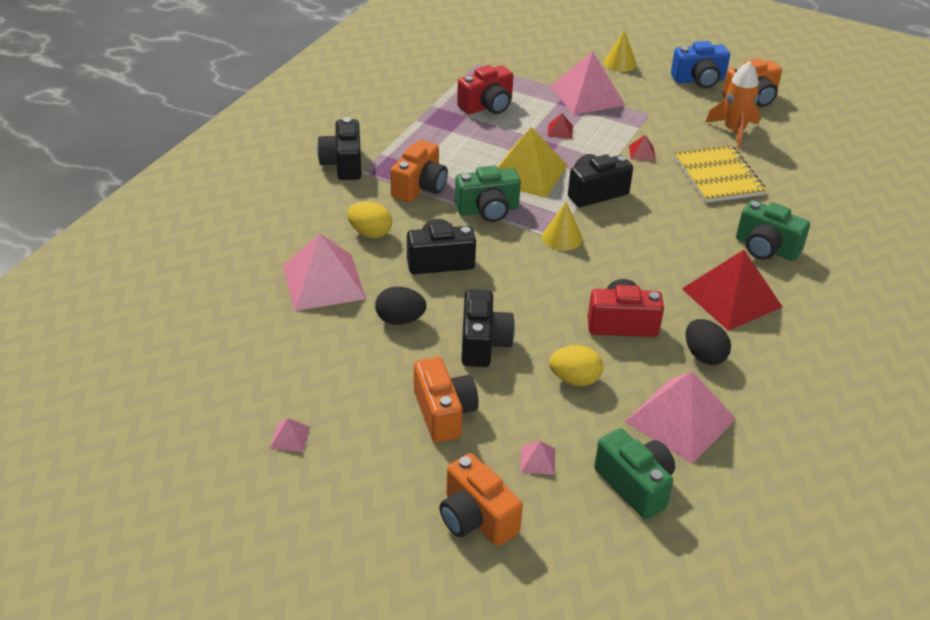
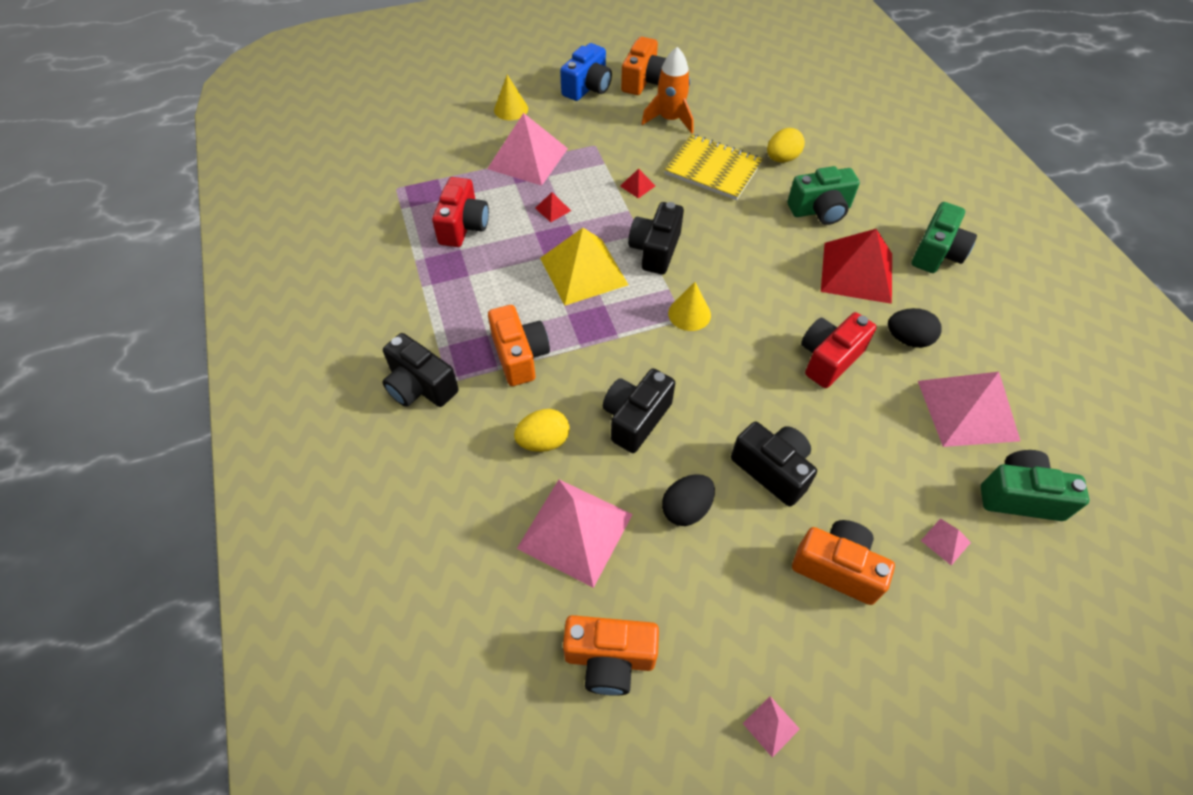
camera: 45 degrees left, 15 degrees up
(476, 518) = (984, 642): orange camera -> orange camera (609, 658)
(488, 210) = (603, 333): green camera -> green camera (936, 253)
(574, 379) = (869, 441): yellow egg -> yellow egg (782, 159)

